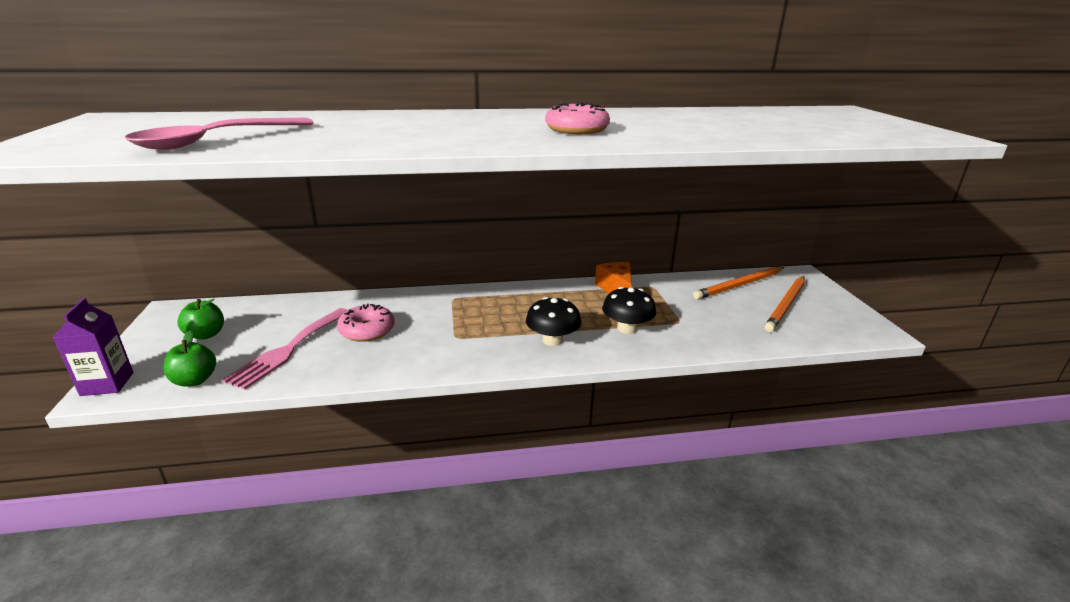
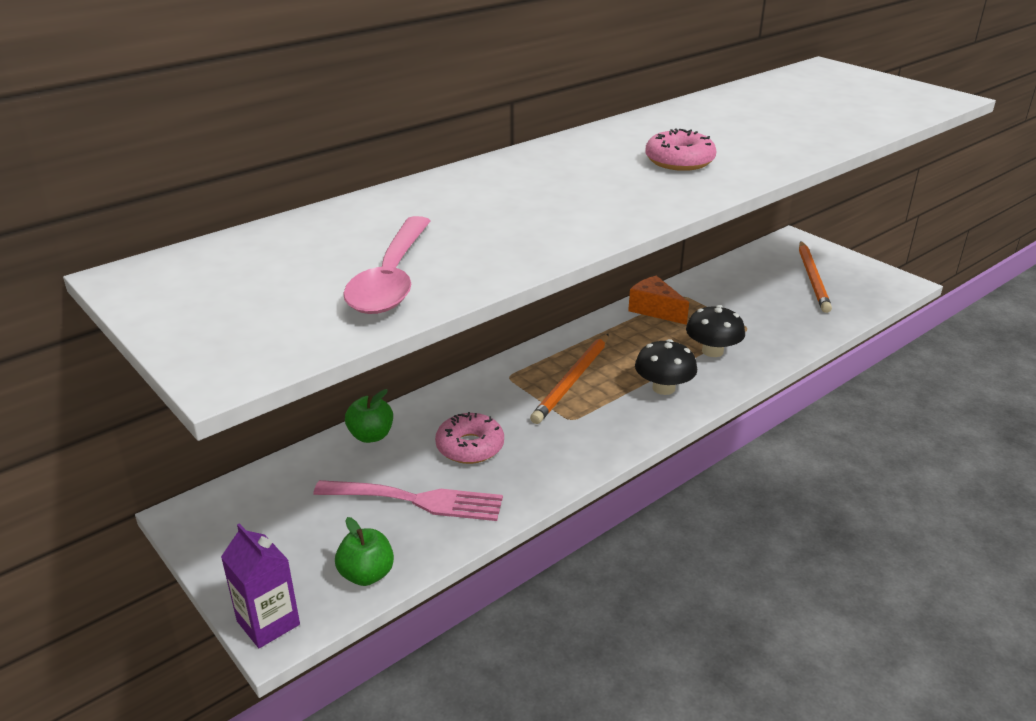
camera: 30 degrees left, 5 degrees up
(206, 335) = (290, 524): green apple -> green apple (371, 436)
(289, 349) = (417, 500): pink fork -> pink fork turned 75 degrees counterclockwise
(739, 285) = (755, 269): orange pencil -> orange pencil (572, 381)

